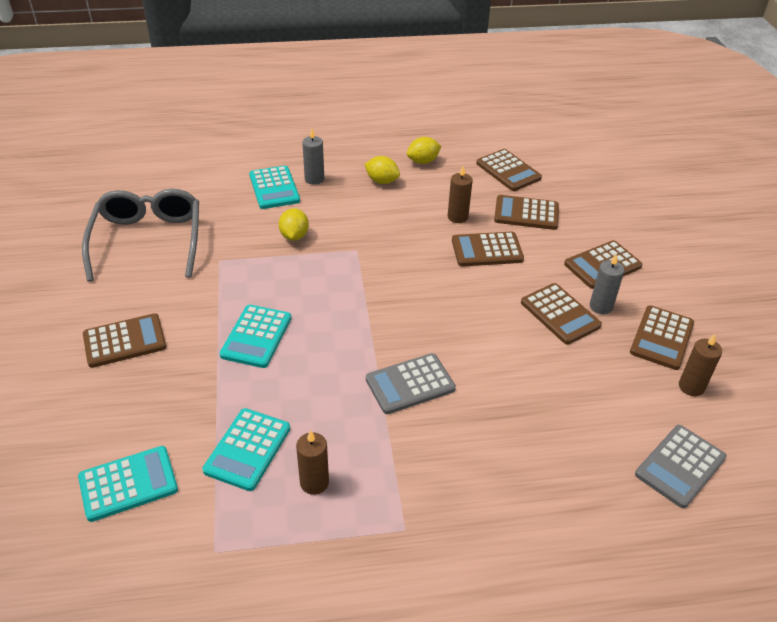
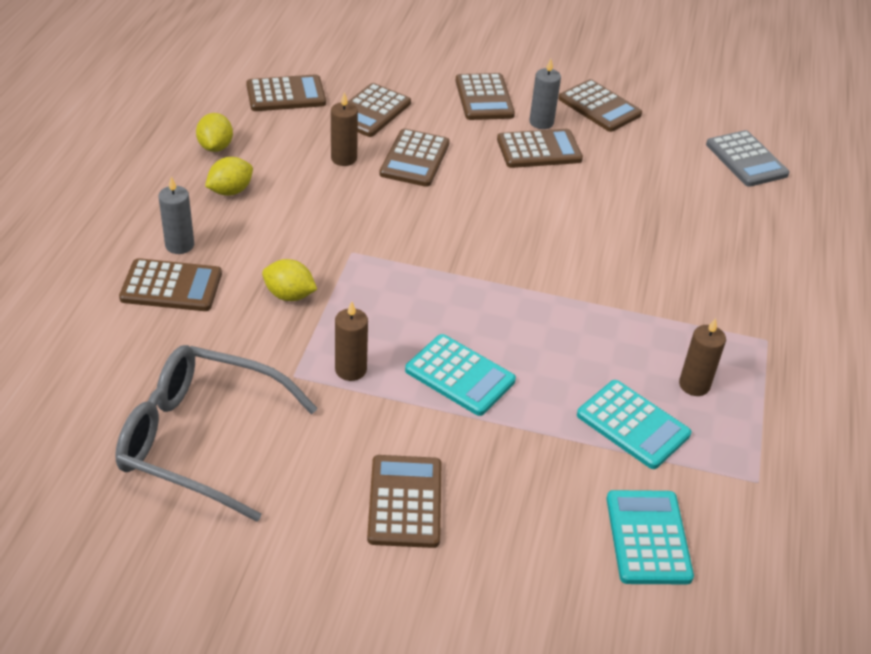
camera: 70 degrees left, 0 degrees up
(274, 188) = (171, 286): turquoise calculator -> brown calculator
(410, 384) = (589, 279): grey calculator -> none
(691, 387) = (664, 117): brown candle -> brown candle (350, 370)

